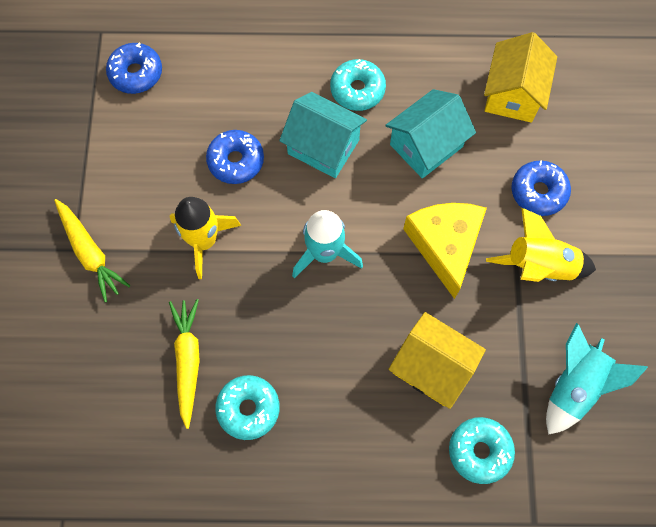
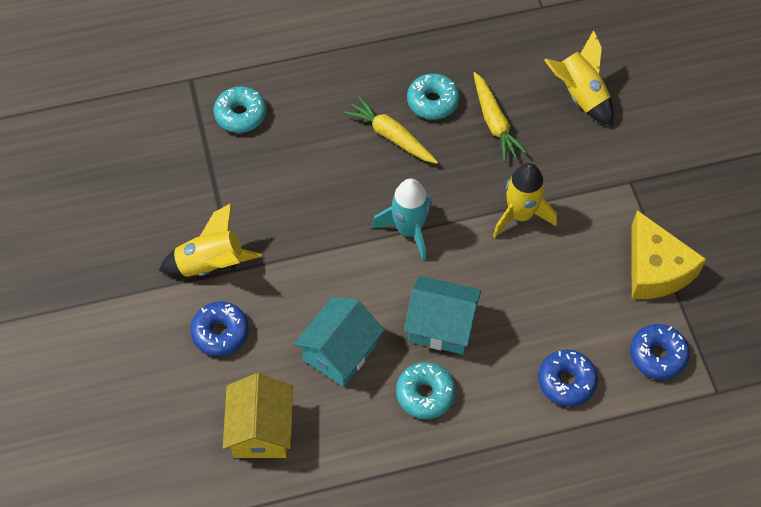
camera: 165 degrees right, 10 degrees down
(77, 371) = (580, 96): none -> yellow rocket
(90, 253) = (615, 182): yellow carrot -> yellow carrot (391, 136)
(236, 161) = (520, 292): blue donut -> blue donut (566, 381)
(432, 367) = (291, 163): yellow house -> none
(445, 245) = (301, 262): yellow cheese -> yellow cheese (655, 269)
(574, 386) = (168, 177): turquoise rocket -> none

